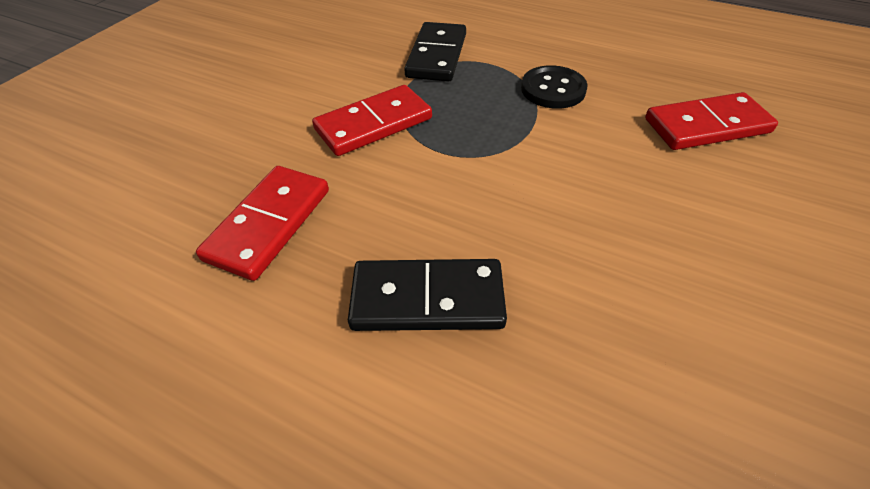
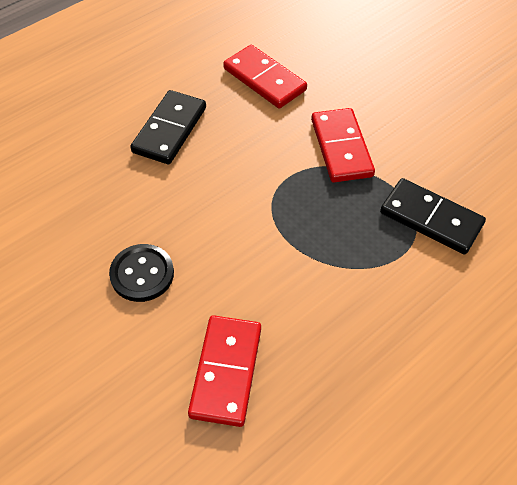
camera: 110 degrees right, 5 degrees up
(553, 89) = (335, 283): black button -> black button (142, 274)

